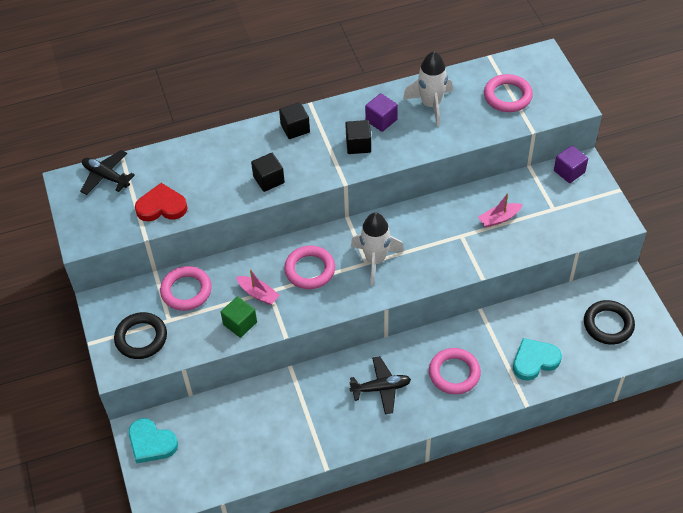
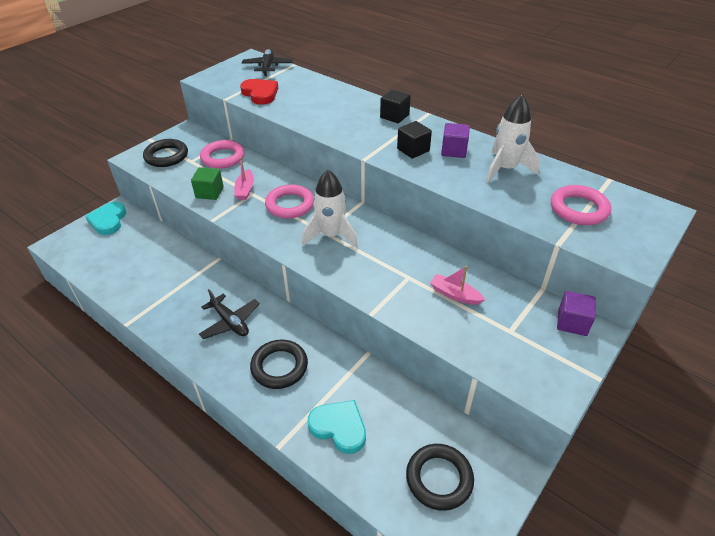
camera: 55 degrees right, 10 degrees down
(268, 180) = (330, 124): black cube -> none
(454, 373) = (279, 366): pink ring -> black ring

